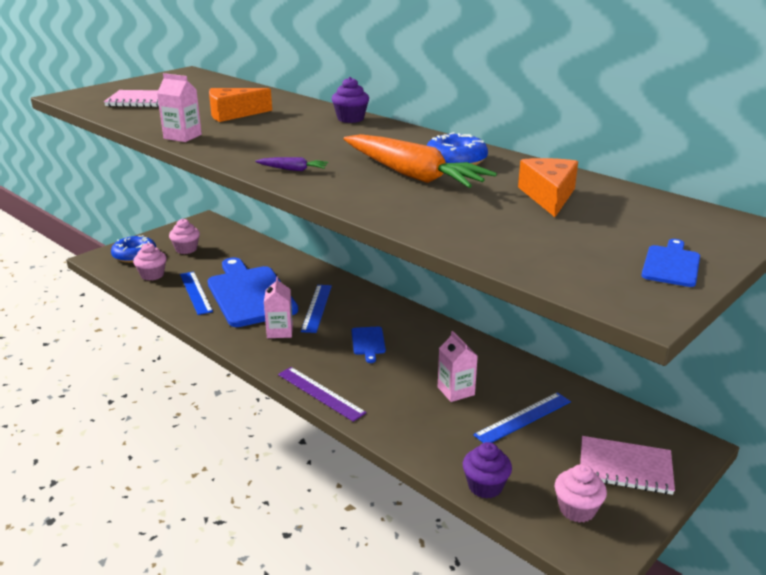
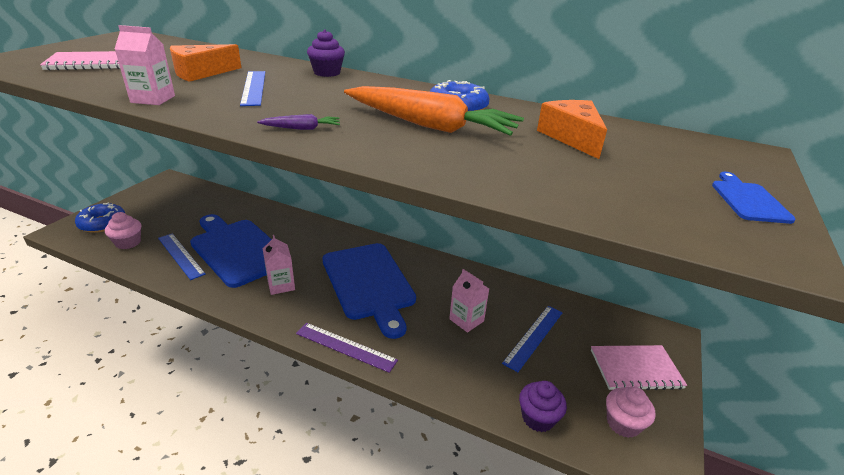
camera: 20 degrees left, 5 degrees up
(186, 249) = (157, 211): pink cupcake -> none
(316, 308) = (307, 255): blue ruler -> blue ruler (253, 87)
(368, 342) = (369, 283): blue cutting board -> blue cutting board, size x2.41

